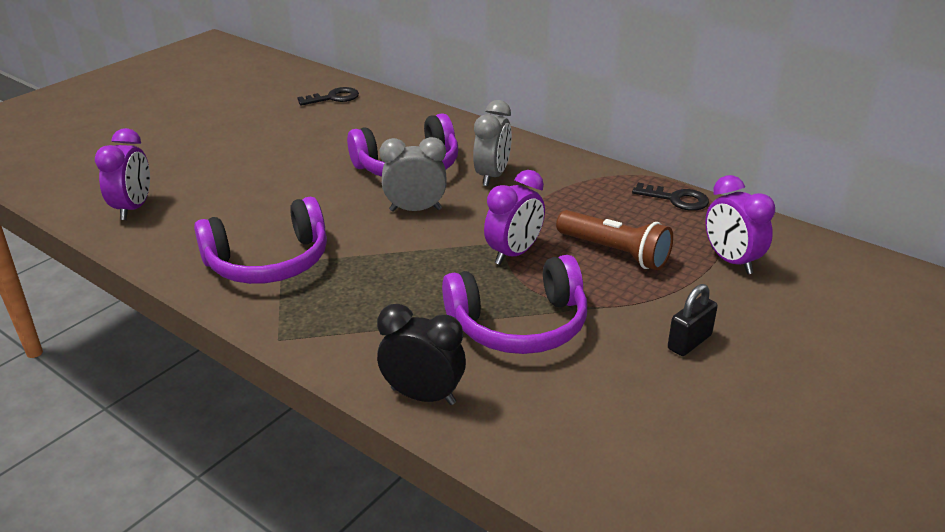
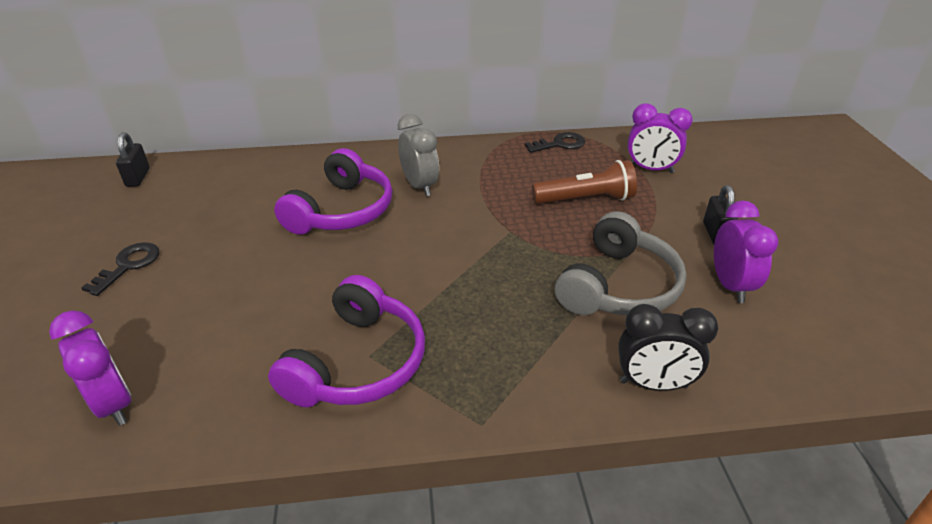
camera: 45 degrees left, 5 degrees up
(321, 87) = (138, 177): none -> black padlock
(333, 98) = (169, 182): black key -> black key (128, 265)
(415, 210) = (406, 243): grey clock -> none
(423, 396) = (653, 384): black clock -> black clock turned 150 degrees counterclockwise
(514, 254) = (530, 236): purple clock -> purple clock (730, 285)
(519, 324) = (618, 286): purple headphones -> grey headphones

